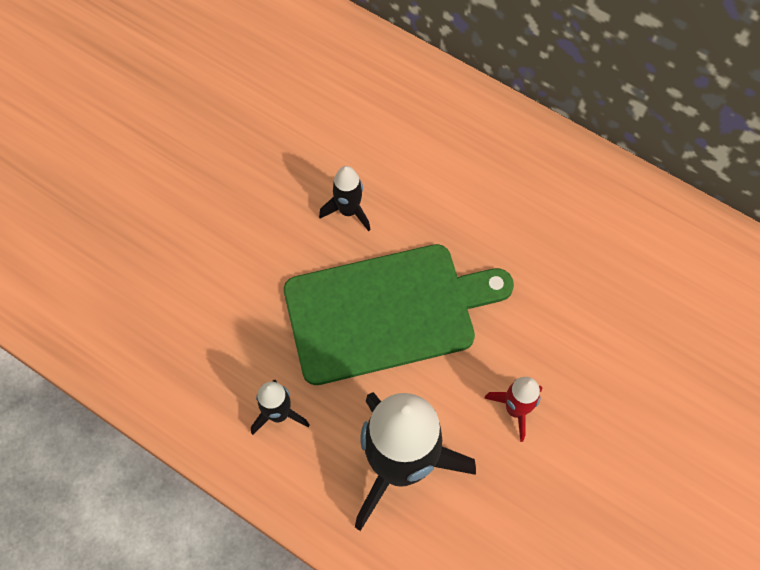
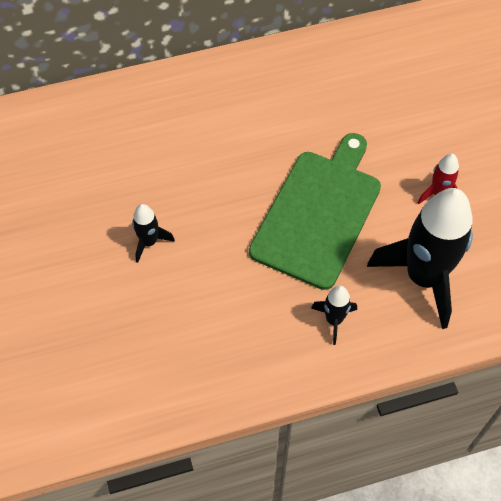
camera: 50 degrees left, 5 degrees down
(348, 211) = (230, 185): black rocket -> black rocket (149, 242)

